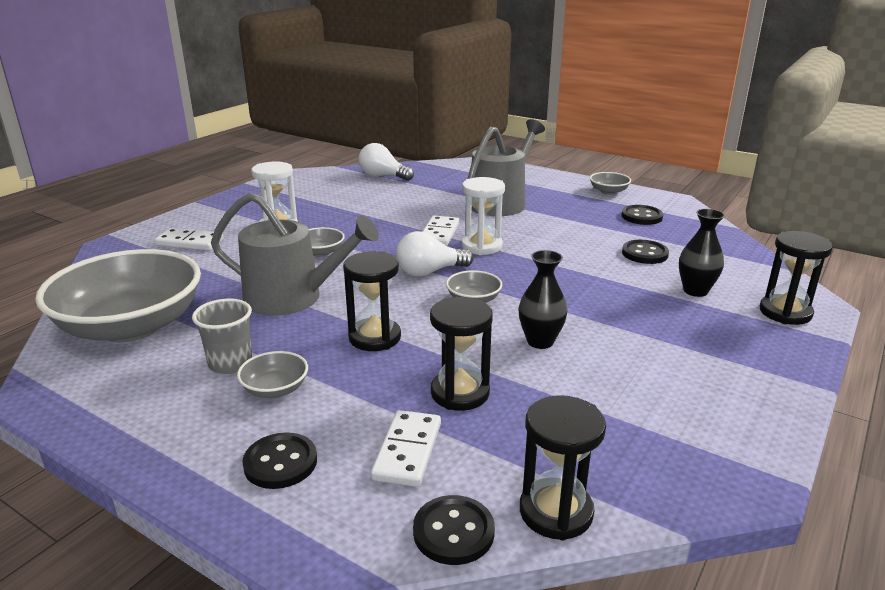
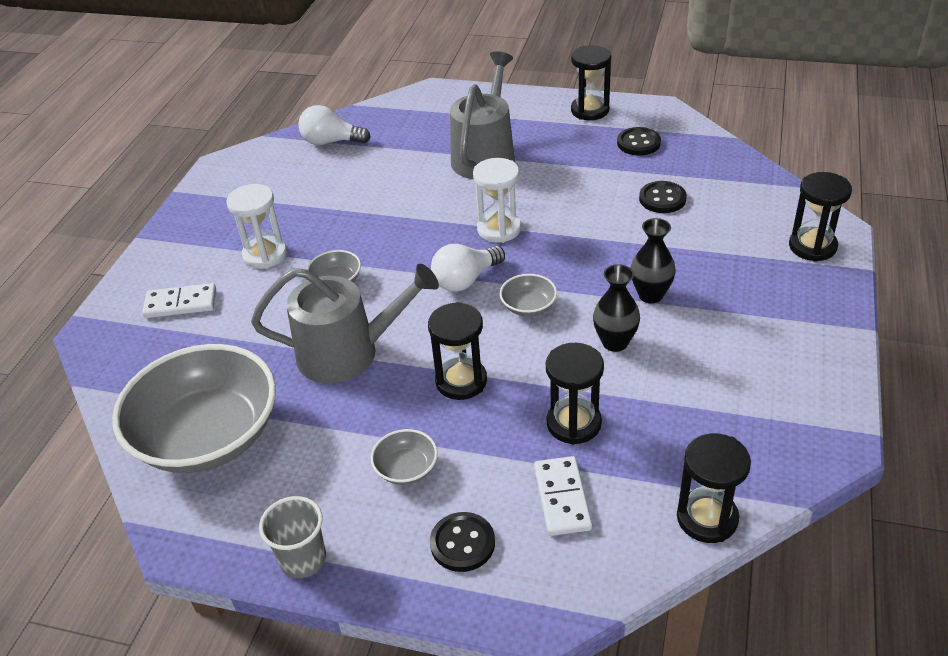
camera: 15 degrees left, 15 degrees up
(230, 363) = (343, 452): grey cup -> grey cup (303, 559)
(439, 234) = (445, 221): white domino -> none
(453, 532) = (639, 561): black button -> none
(608, 191) = (590, 110): grey bowl -> black hourglass
(695, 291) = (727, 239): black vase -> black vase (650, 295)

